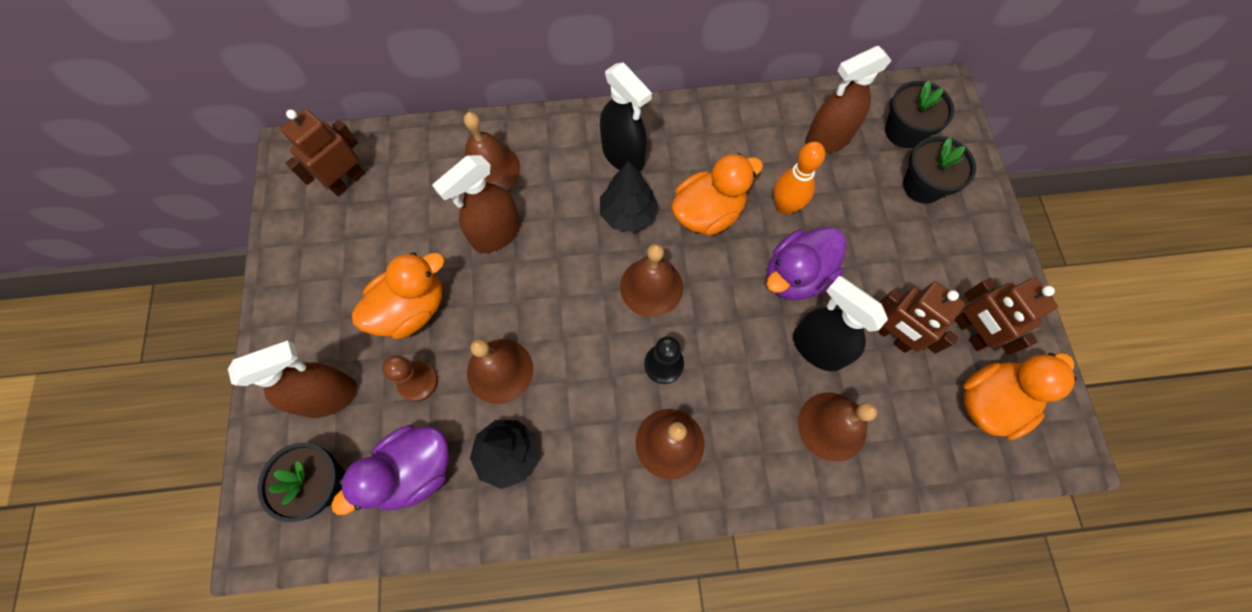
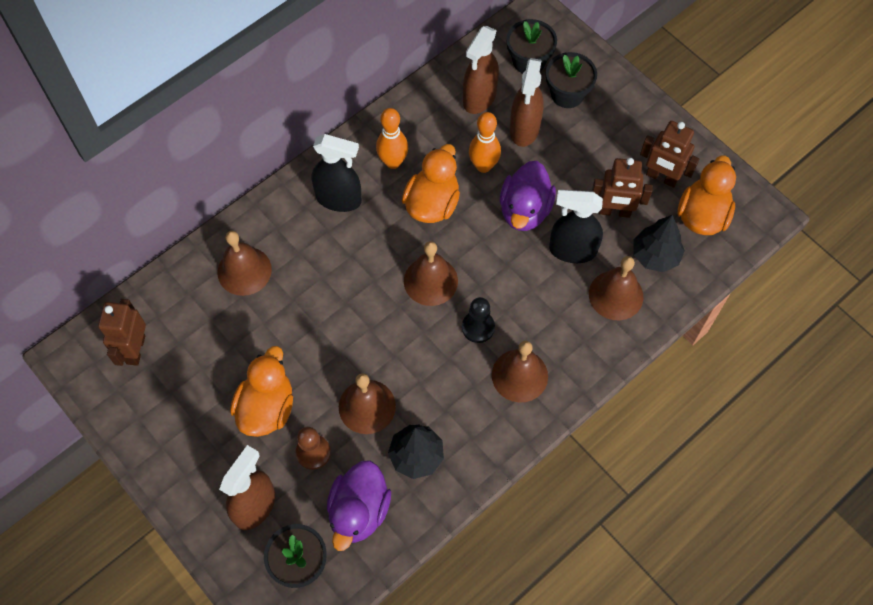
camera: 35 degrees left, 5 degrees down
(496, 234) = (287, 315): brown spray bottle -> brown spray bottle (524, 129)
(628, 213) = (375, 240): black tree -> black tree (655, 255)
(699, 151) = (393, 162): none -> orange bowling pin

